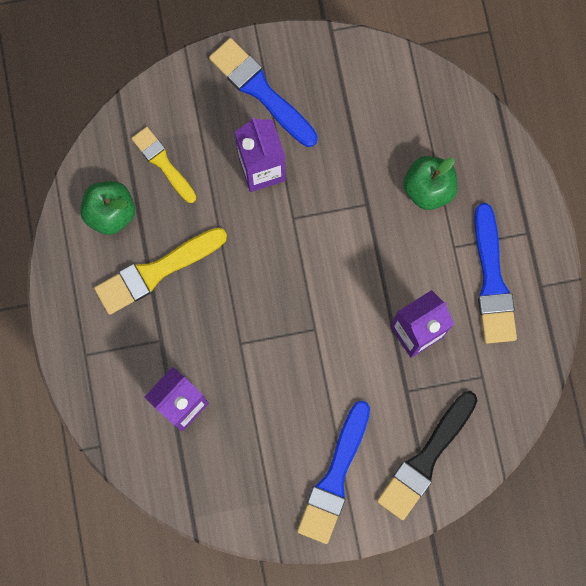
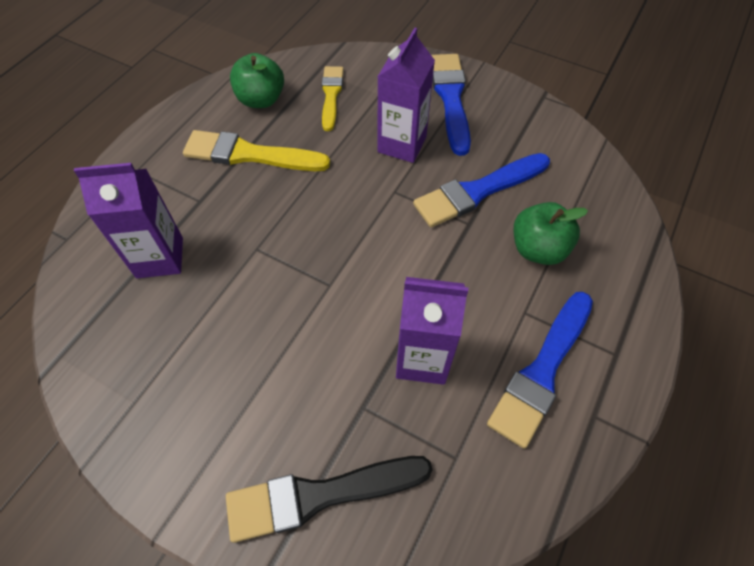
camera: 40 degrees right, 20 degrees down
(335, 478) = (213, 432): blue brush -> blue brush (478, 191)

